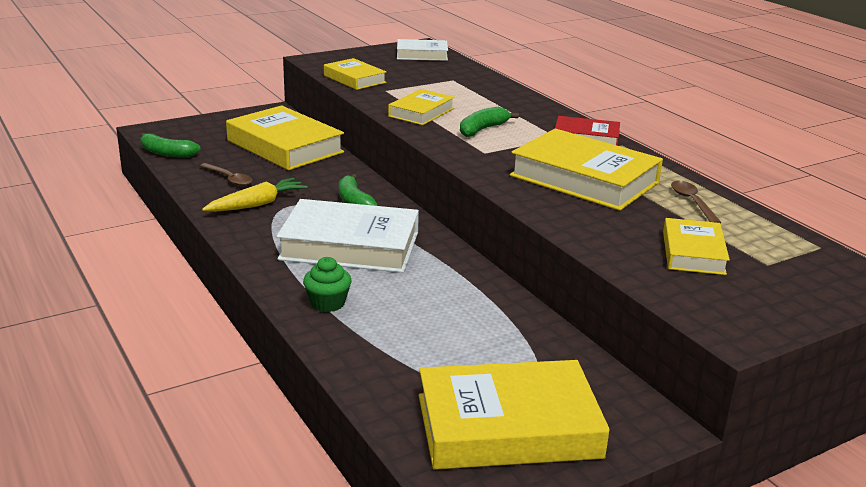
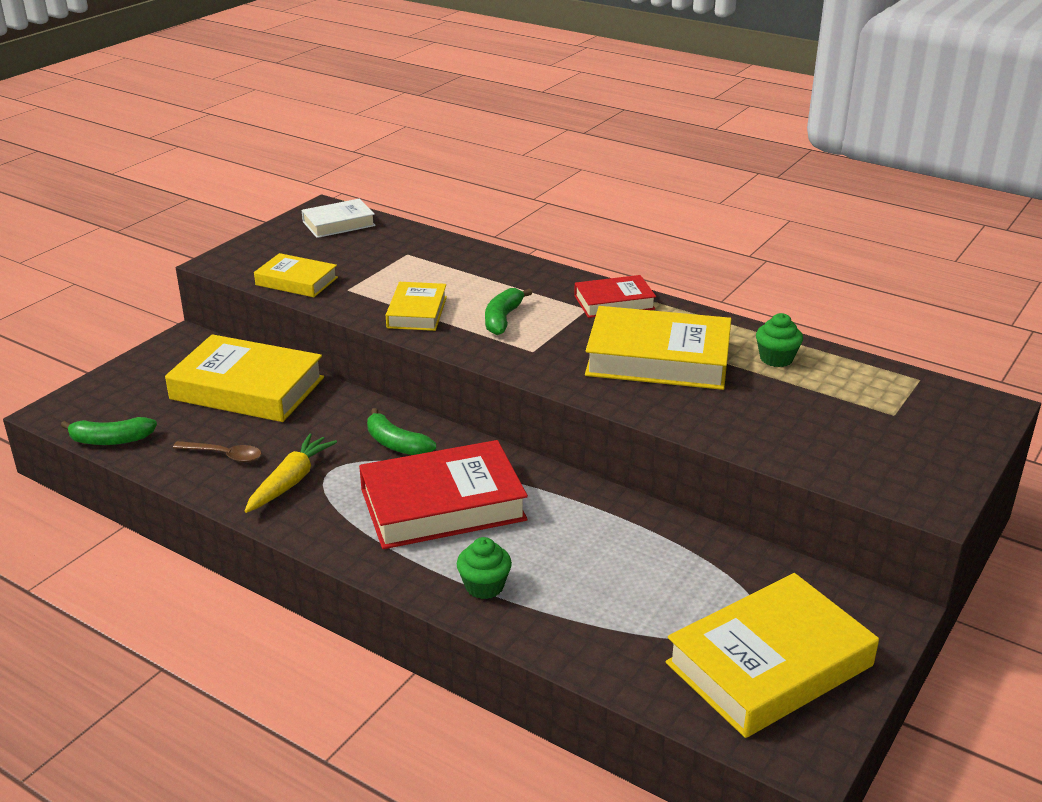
camera: 25 degrees left, 5 degrees up
(350, 246) = (443, 504): white book -> red book
(692, 202) = (776, 358): brown spoon -> green cupcake
(693, 253) = (826, 421): yellow book -> none

